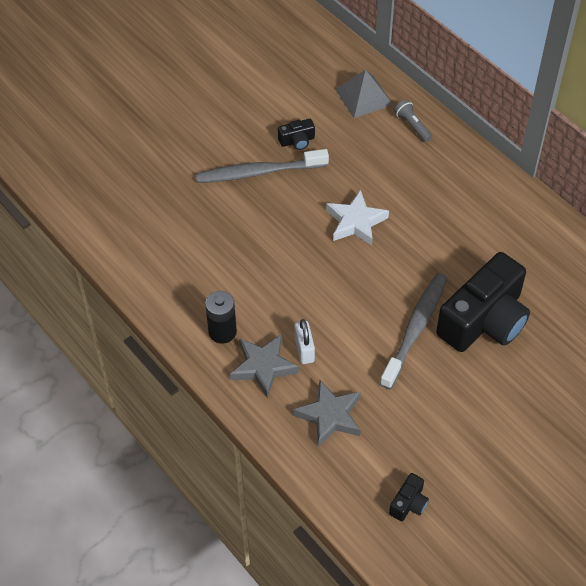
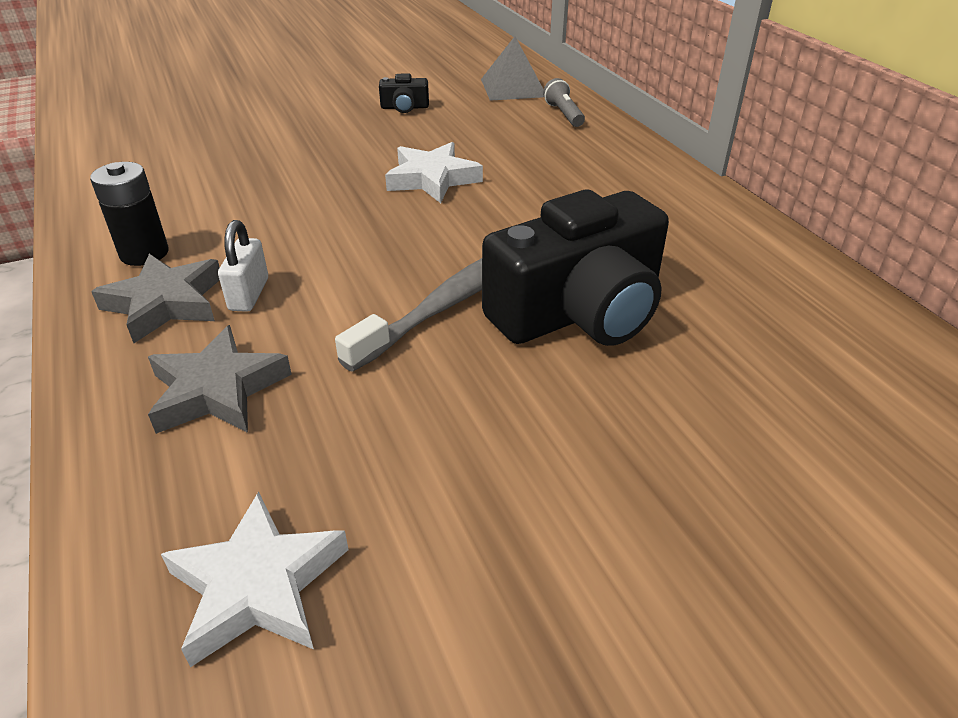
camera: 15 degrees right, 15 degrees down
(258, 172) = (335, 123): grey toothbrush -> none
(409, 503) = (258, 585): black camera -> white star

